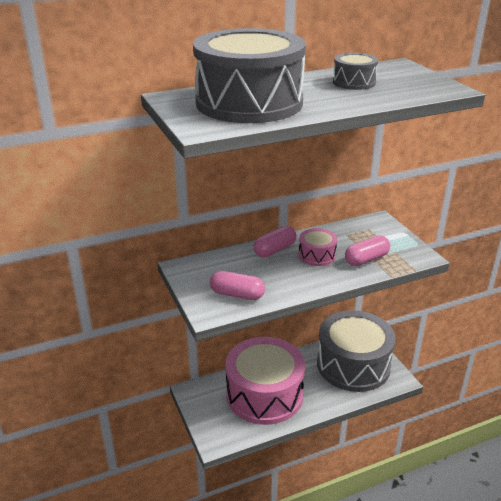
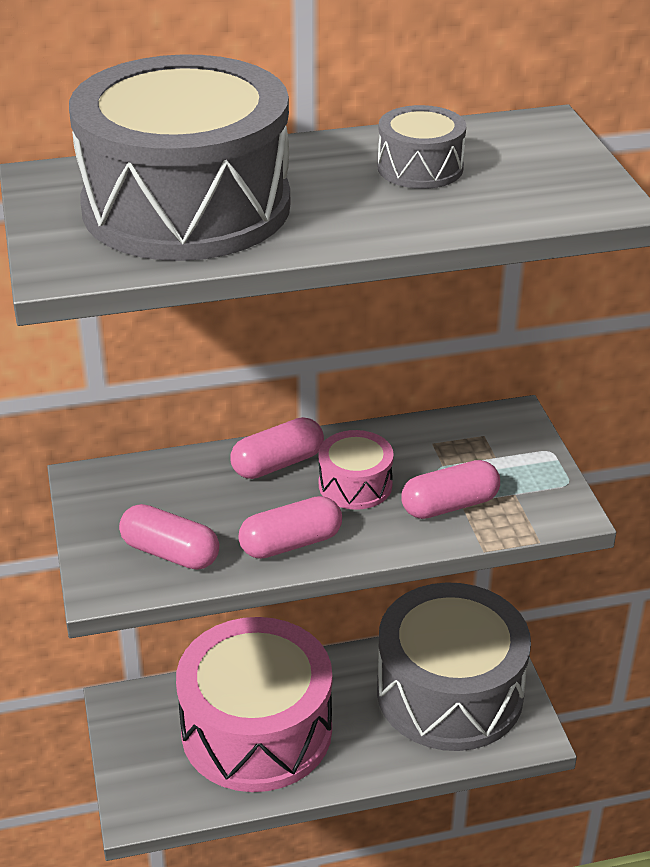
camera: 10 degrees right, 5 degrees up
(296, 284) = (291, 543): none -> pink capsule

